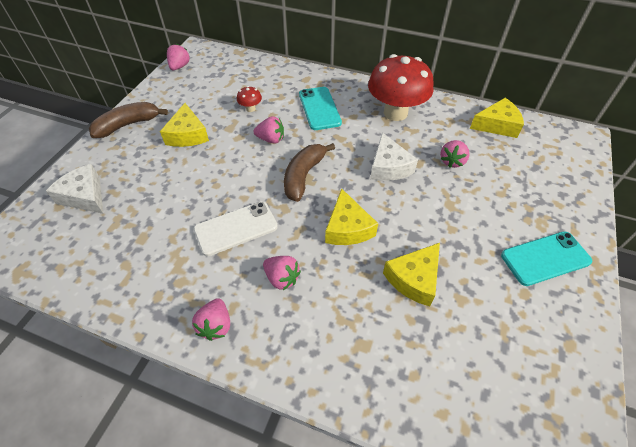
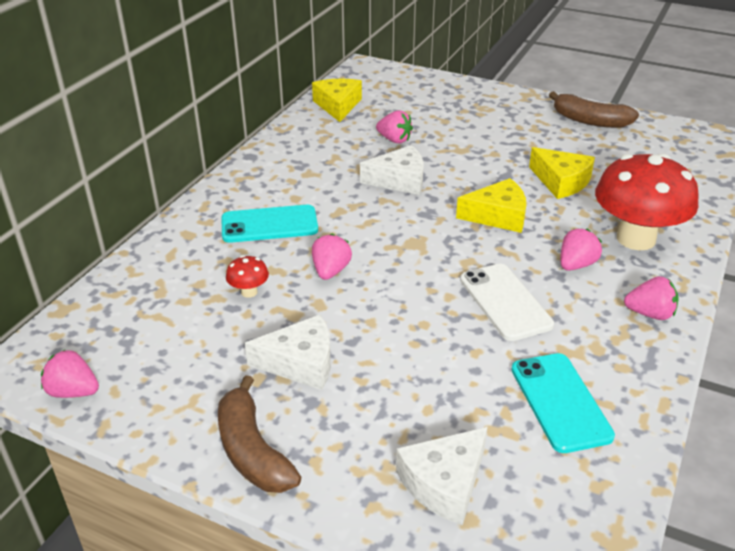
camera: 85 degrees left, 15 degrees down
(187, 135) = (301, 363): yellow cheese -> white cheese
(303, 176) = (411, 244): brown banana -> brown banana (590, 121)
(395, 113) = (297, 165): red mushroom -> red mushroom (636, 239)
(545, 258) = (526, 114): turquoise phone -> turquoise phone (560, 402)

